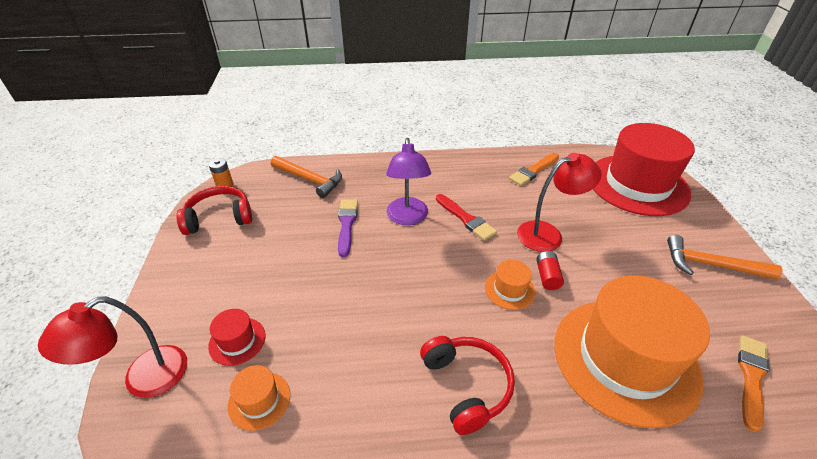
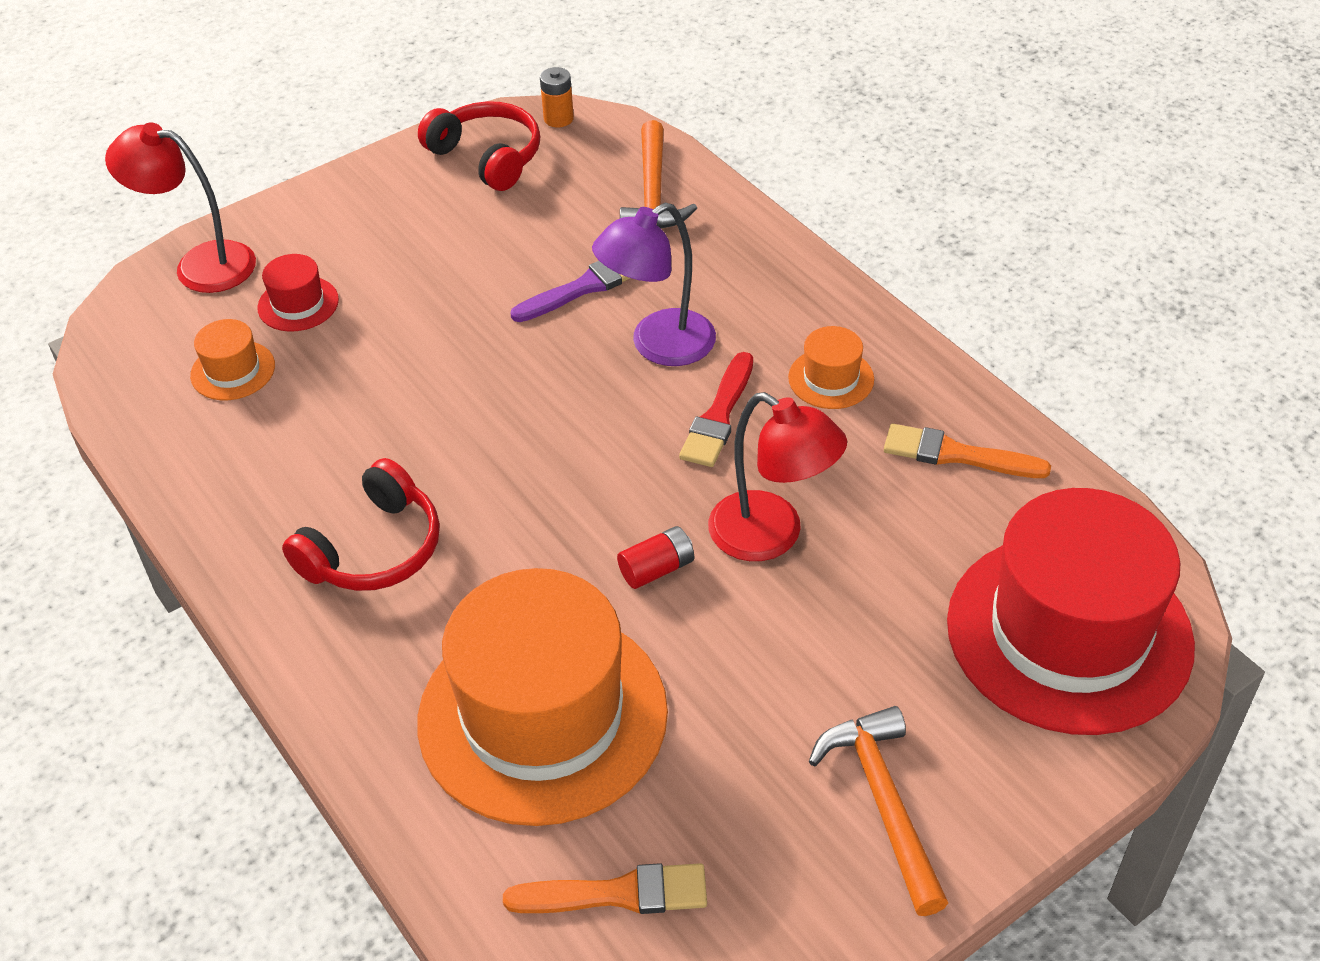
camera: 60 degrees right, 5 degrees up
(510, 289) = (589, 532): orange hat -> orange hat (831, 378)

